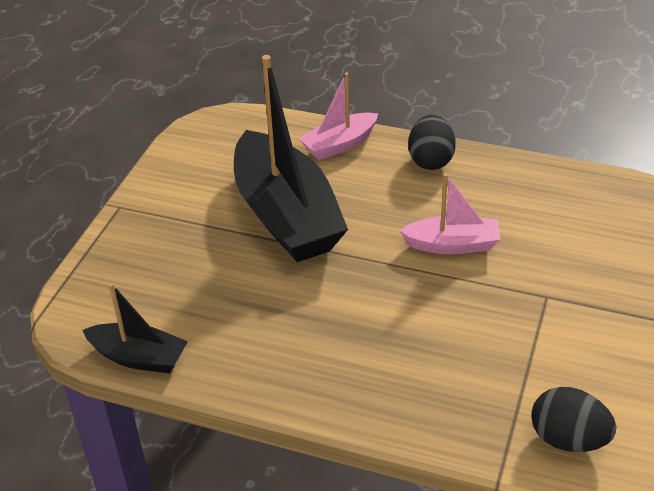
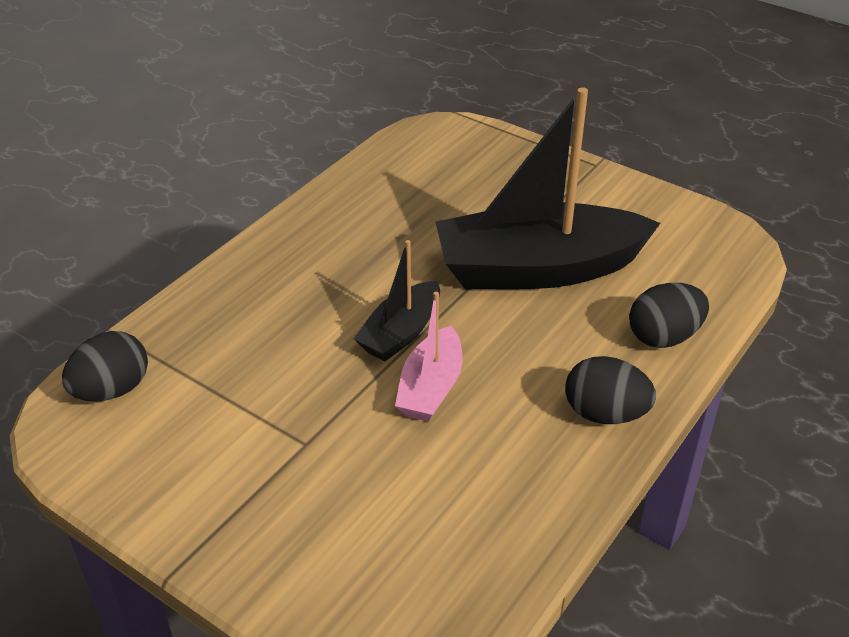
camera: 105 degrees right, 0 degrees up
(139, 357) = (380, 156): black boat -> black boat (401, 333)
(339, 145) = (664, 337): pink boat -> black egg

